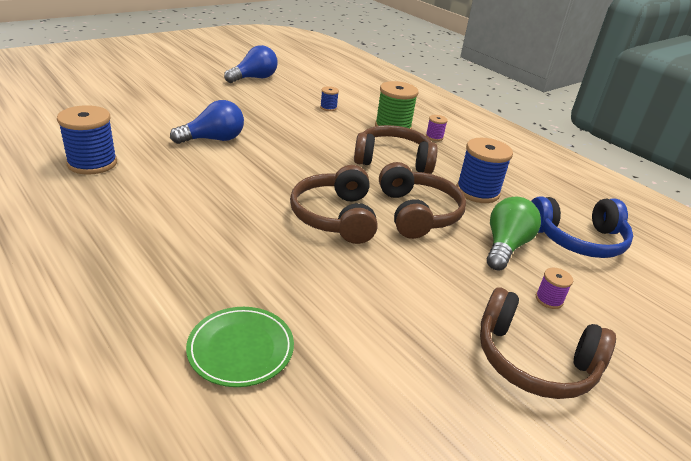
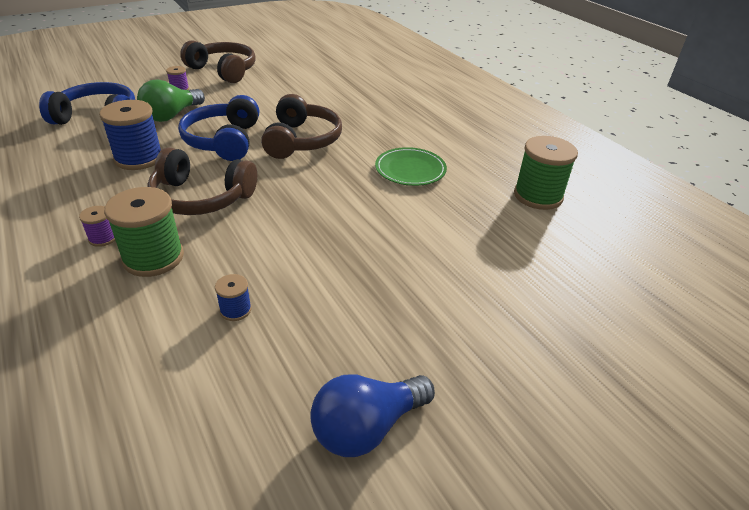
camera: 170 degrees left, 5 degrees up
(92, 163) = (538, 196): blue spool -> green spool
(213, 139) = (422, 230): blue light bulb -> none
(241, 349) = (379, 83): green plate -> green plate (410, 170)
(418, 213) = (223, 141): brown headphones -> blue headphones

